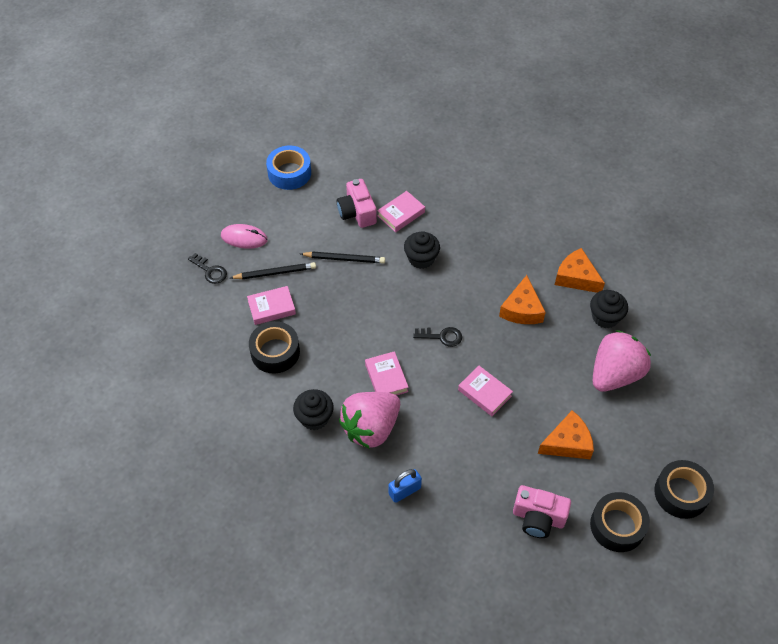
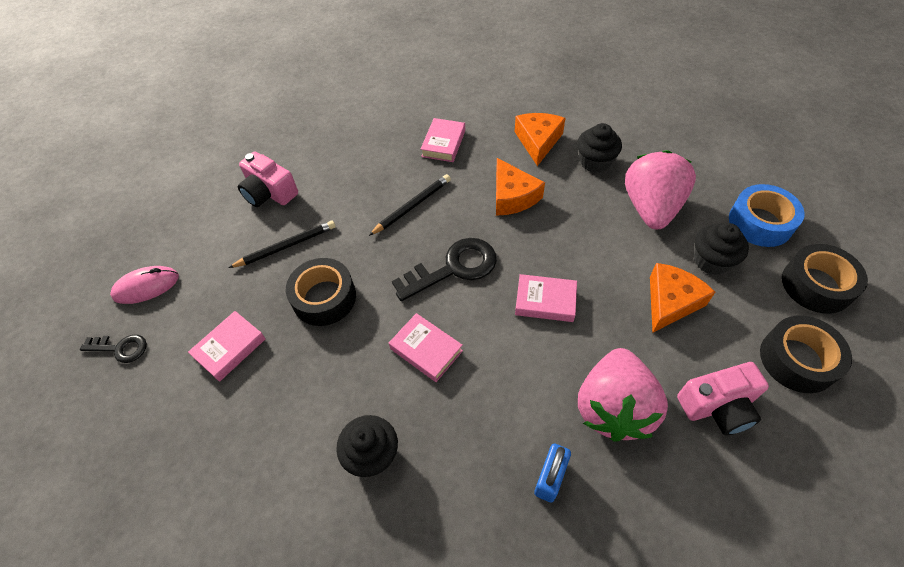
camera: 30 degrees left, 0 degrees up
(275, 273) = (210, 305): black pencil -> black pencil (412, 206)
(275, 352) = (267, 400): black tape -> black tape (324, 298)
(289, 173) = (164, 191): blue tape -> blue tape (760, 222)
(371, 428) = (452, 422): pink strawberry -> pink strawberry (613, 407)
(401, 214) = (320, 171): pink book -> pink book (443, 143)
(421, 258) = (372, 202): black cupcake -> black cupcake (711, 261)
(442, 337) = (453, 268): black key -> black key, size x1.75
(576, 277) = (538, 141): orange cheese -> orange cheese turned 90 degrees clockwise

